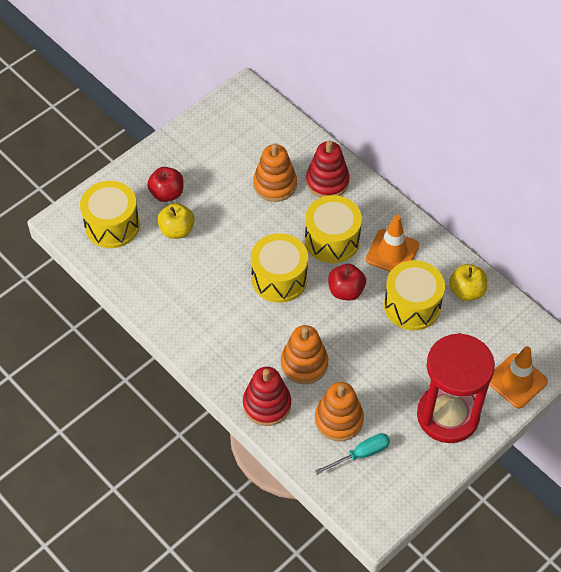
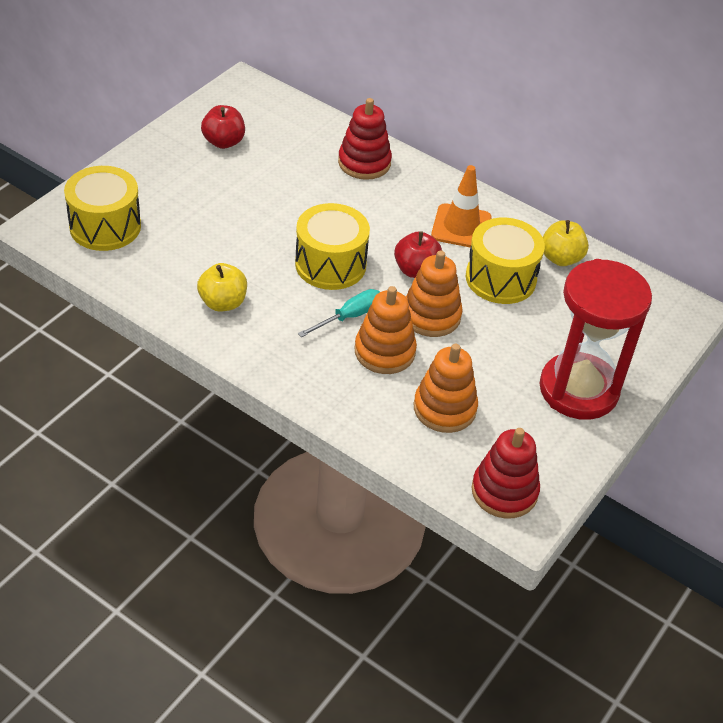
camera: 15 degrees left, 10 degrees down
(167, 193) = (169, 188): red apple -> red apple (223, 142)
(177, 230) = (190, 225): yellow apple -> yellow apple (223, 303)
(267, 404) = (348, 401): red stacking toy -> red stacking toy (504, 491)
(275, 184) = (301, 170): orange stacking toy -> orange stacking toy (431, 316)
(332, 240) = (385, 220): yellow drum -> none
(361, 454) = (483, 444): turquoise screwdriver -> turquoise screwdriver (349, 316)
(516, 381) = (649, 344): orange traffic cone -> none

